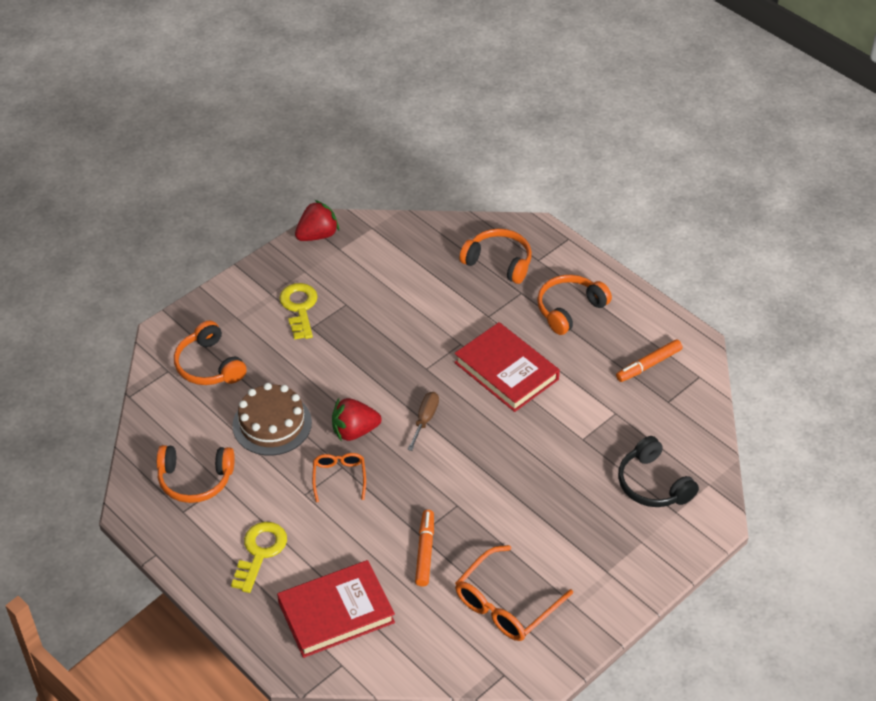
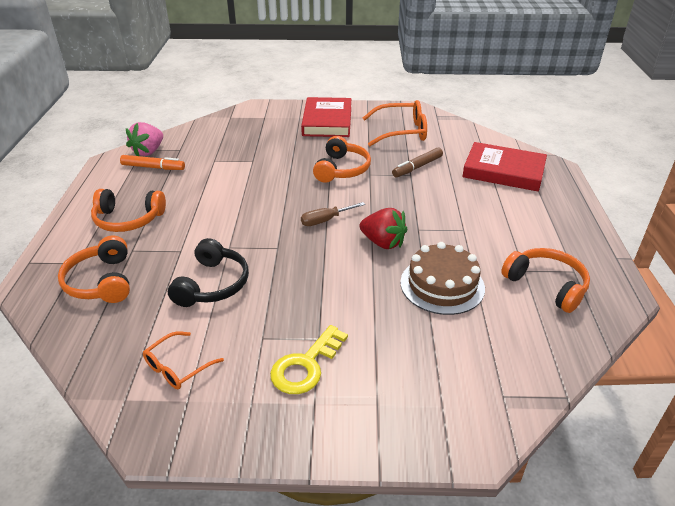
camera: 135 degrees left, 10 degrees down
(209, 365) = (454, 371): orange headphones -> orange headphones (342, 169)
(260, 552) = (528, 218): yellow key -> none
(317, 235) = (182, 438): red strawberry -> none
(339, 477) = (427, 225): orange glasses -> orange glasses (177, 367)
(425, 551) = (417, 167): orange marker -> brown marker
(506, 371) = (231, 213): red book -> red book (327, 121)
(652, 484) = (255, 129): black headphones -> black headphones (213, 284)
(688, 377) = (148, 151): none -> pink strawberry

